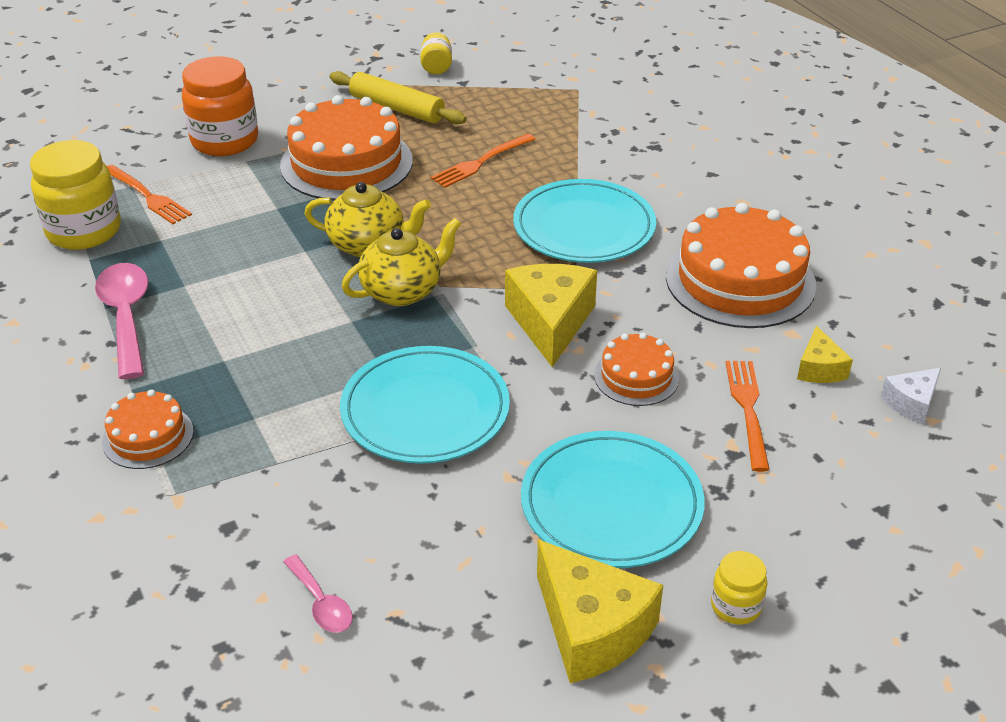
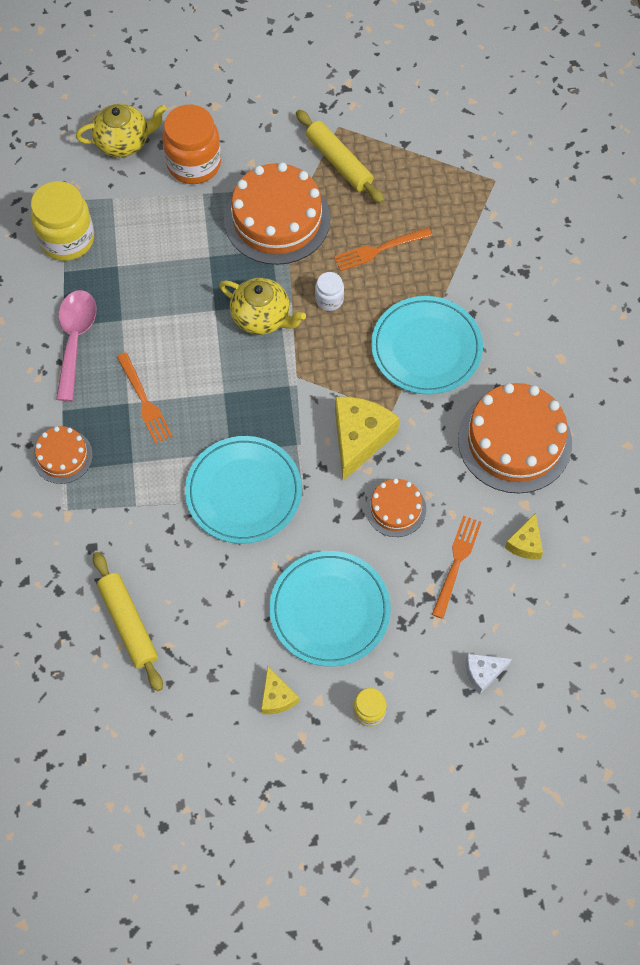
camera: 20 degrees right, 25 degrees up
(148, 196) = (120, 214): orange fork -> orange fork (144, 401)
(321, 603) = (128, 624): pink spoon -> yellow rolling pin
(403, 291) = (269, 374): yellow teapot -> yellow teapot (123, 142)
(436, 67) = (391, 116): yellow jar -> none
(444, 213) = (329, 299): none -> white jar
(591, 629) = (276, 697): yellow cheese -> yellow cheese, size x0.53
(911, 403) = (571, 595): white cheese -> white cheese (483, 673)

